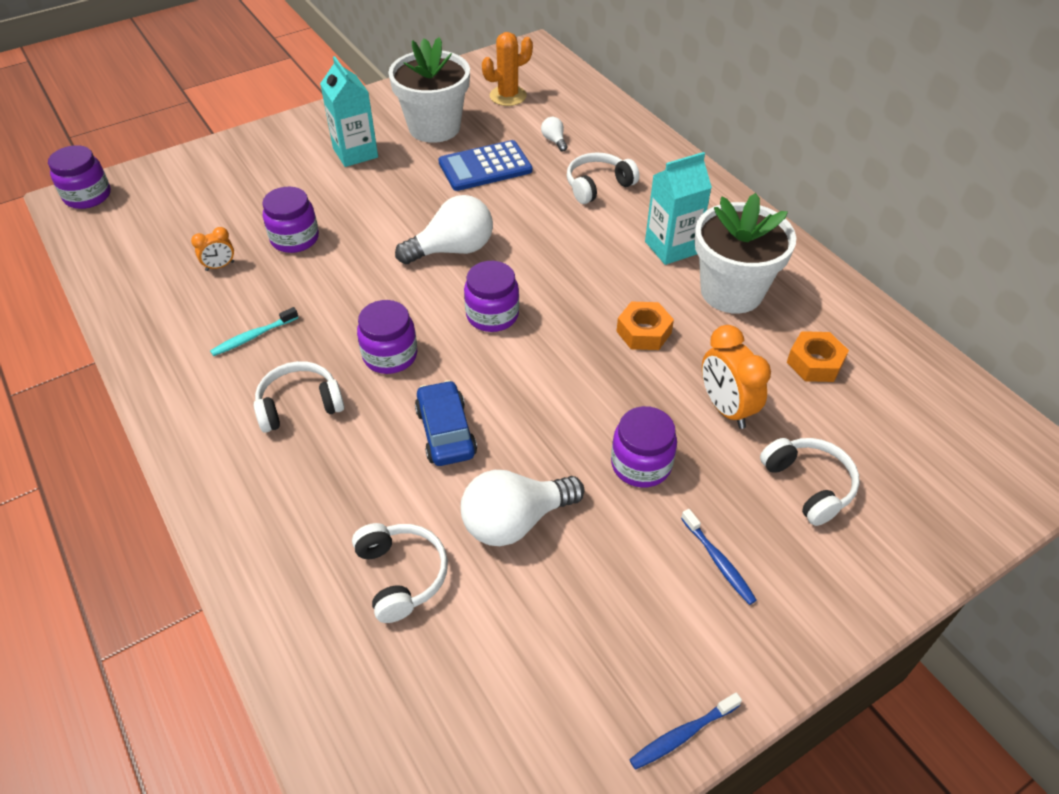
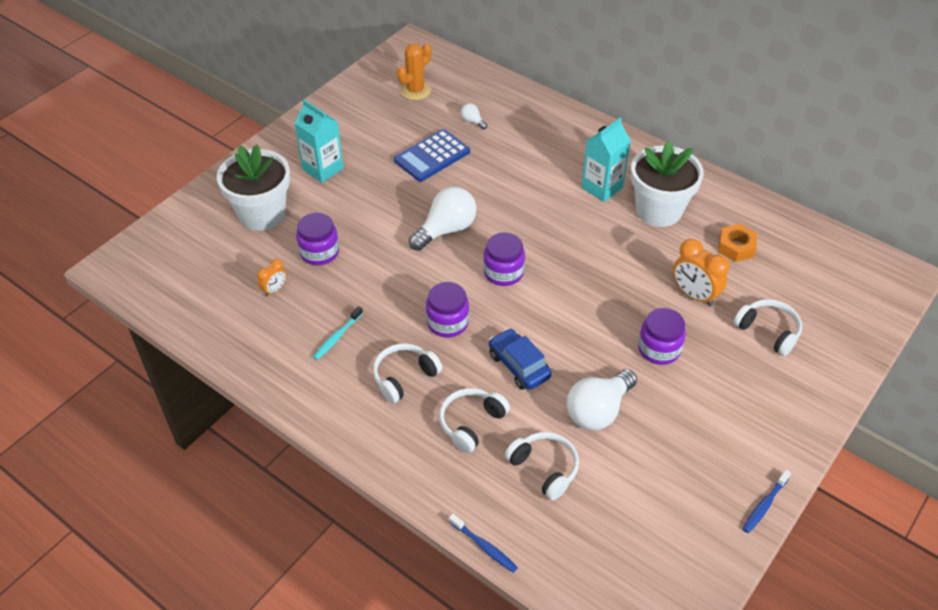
camera: 20 degrees left, 0 degrees up
(88, 196) = (123, 260): purple jar -> none
(434, 127) = (373, 132): white flower pot -> white flower pot (262, 214)
(598, 186) = (525, 151): white headphones -> white headphones (471, 423)
(644, 332) = (614, 256): orange nut -> none
(718, 561) = (737, 396): blue toothbrush -> blue toothbrush (484, 546)

